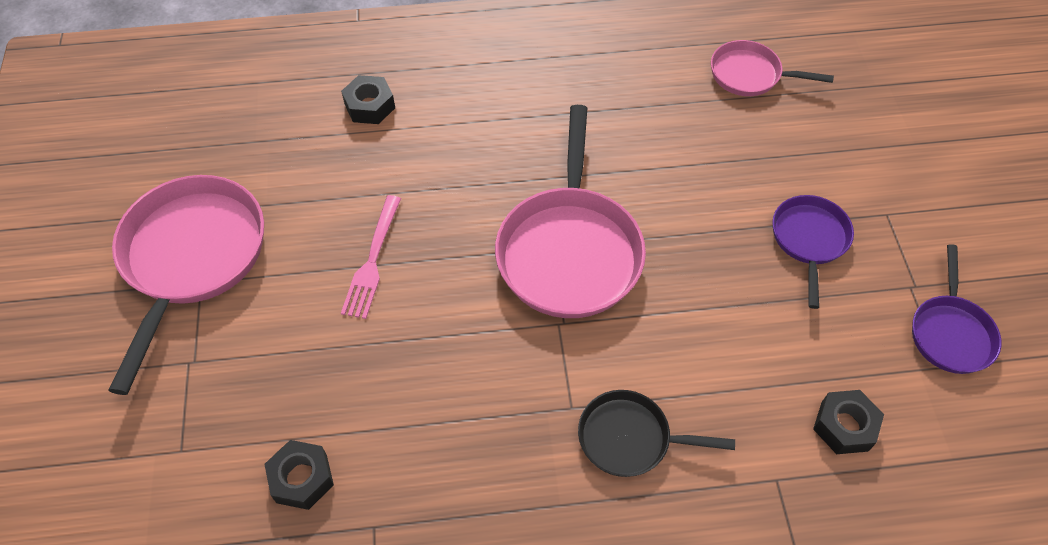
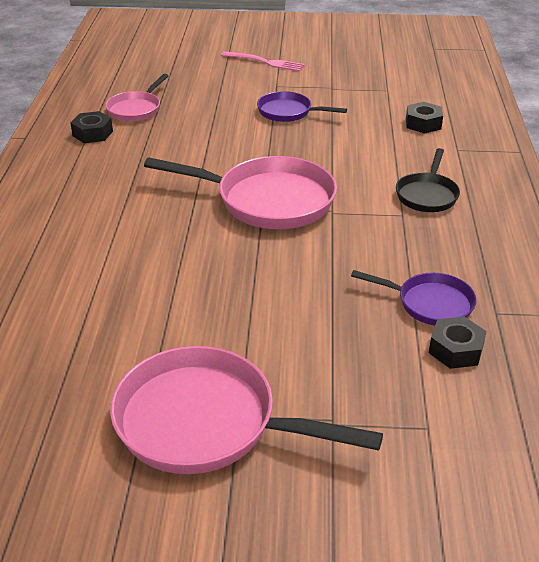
camera: 80 degrees left, 20 degrees down
(369, 106) = (61, 291): black nut -> black nut (92, 133)
(373, 260) = (247, 299): pink fork -> pink fork (265, 62)
(950, 333) = (365, 84): purple pan -> purple pan (430, 303)

